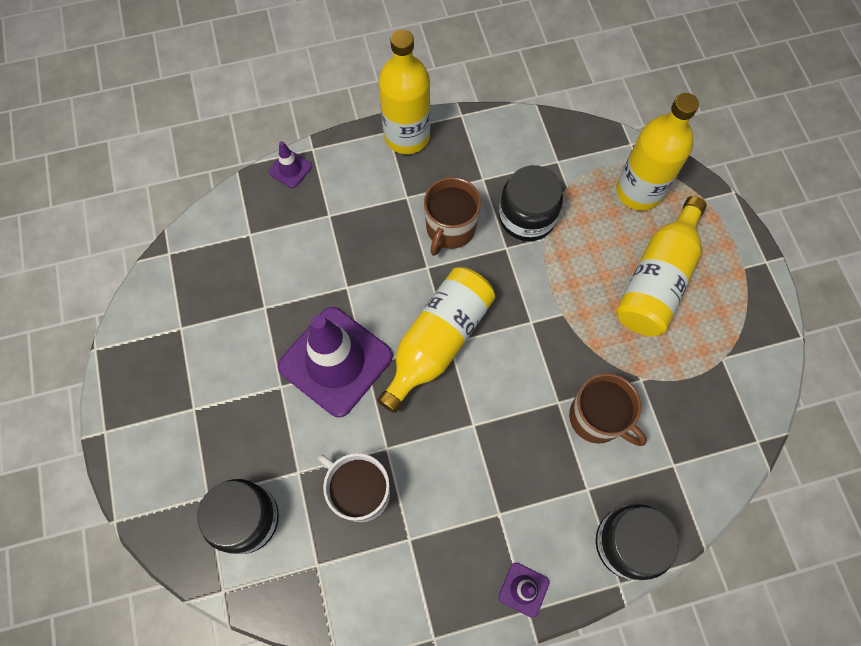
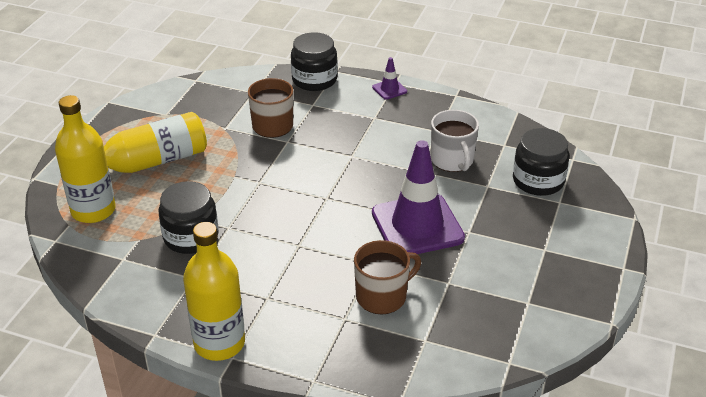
camera: 145 degrees left, 30 degrees down
(290, 169) = (348, 373): purple traffic cone -> none
(438, 341) = (334, 202): yellow bottle -> none
(450, 229) = (256, 259): brown mug -> brown mug (382, 296)

